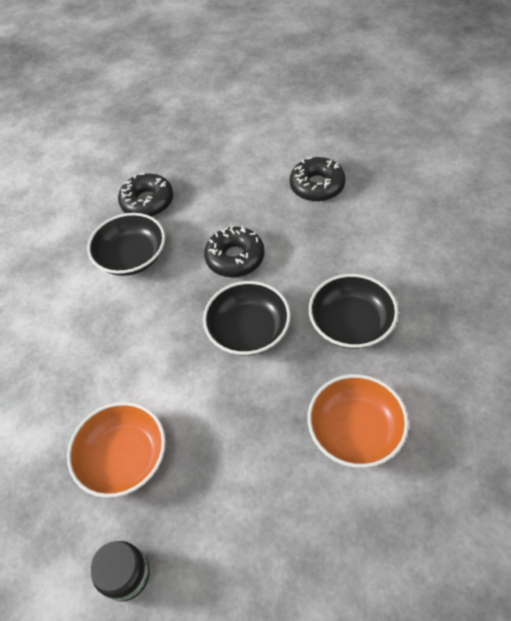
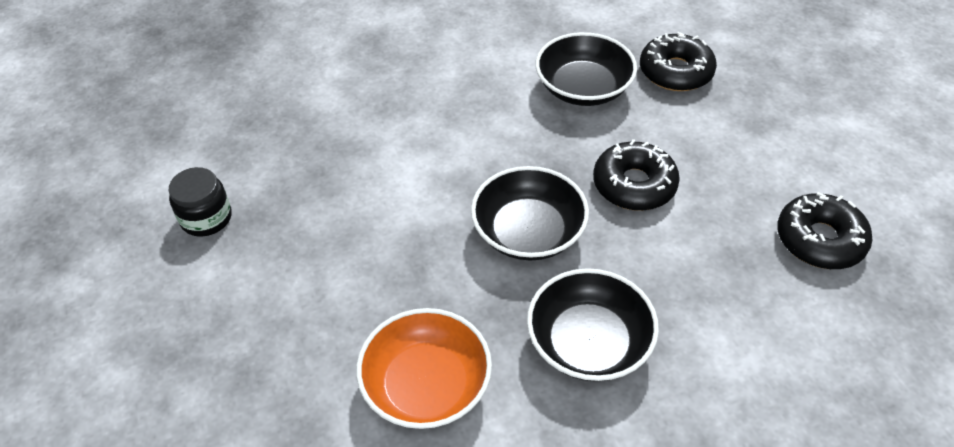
camera: 65 degrees right, 5 degrees down
(124, 458) = (326, 173): orange bowl -> none

